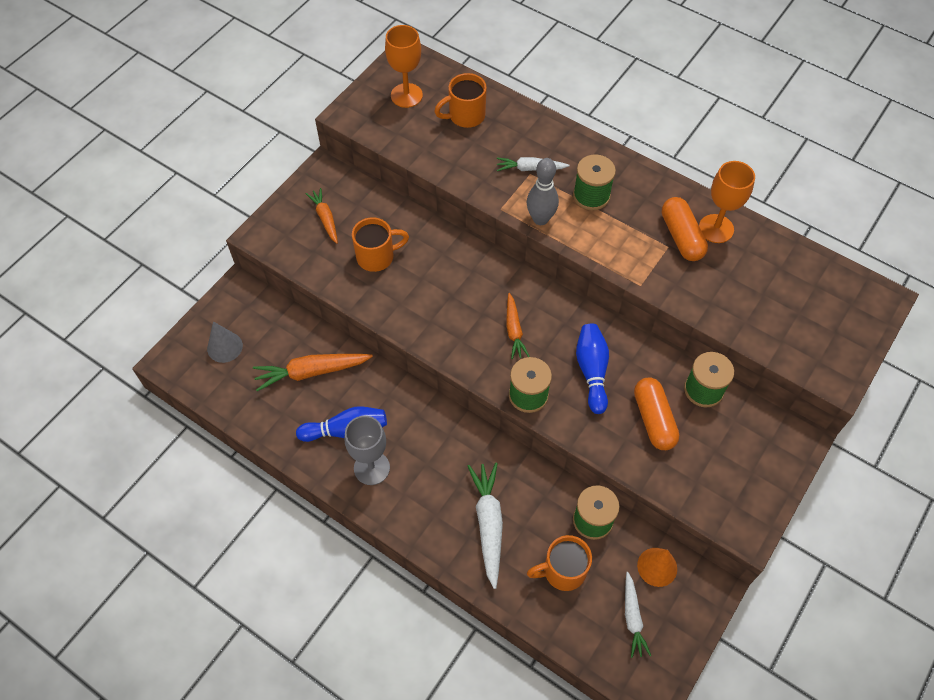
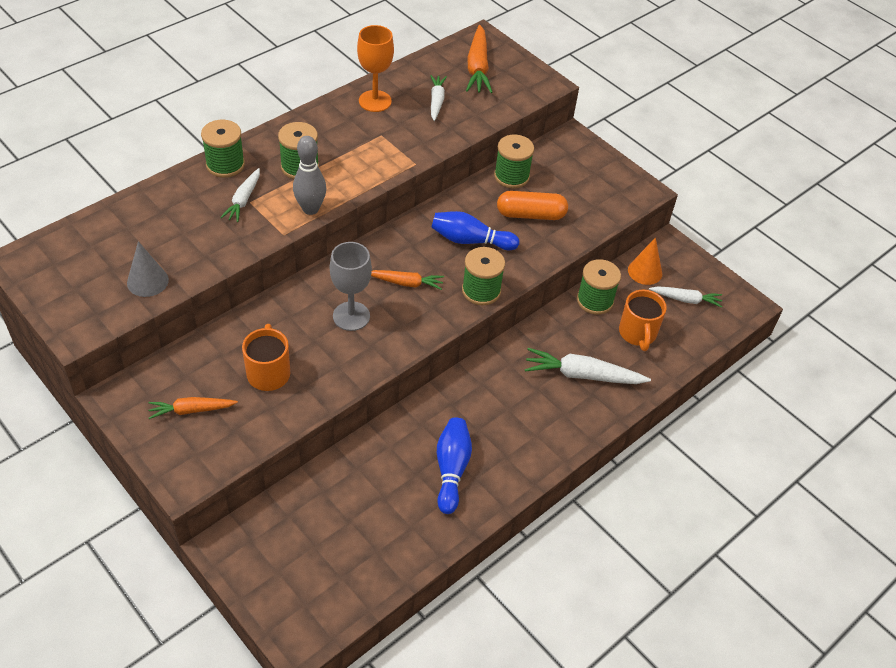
camera: 80 degrees left, 10 degrees down
(225, 347) = (301, 573): grey cone -> grey cone (147, 281)
(312, 372) = (368, 489): orange carrot -> orange carrot (477, 67)
(371, 468) = (501, 456): grey goblet -> grey goblet (351, 316)
(406, 95) = (81, 273): orange goblet -> none
(465, 116) = (143, 231): orange mug -> none
(568, 143) = (225, 165): none -> green spool
(681, 237) = (374, 124): orange capsule -> none
(745, 281) = (436, 101): none -> white carrot

